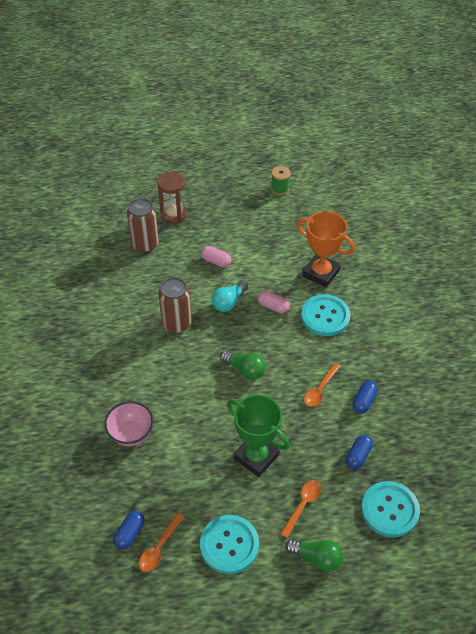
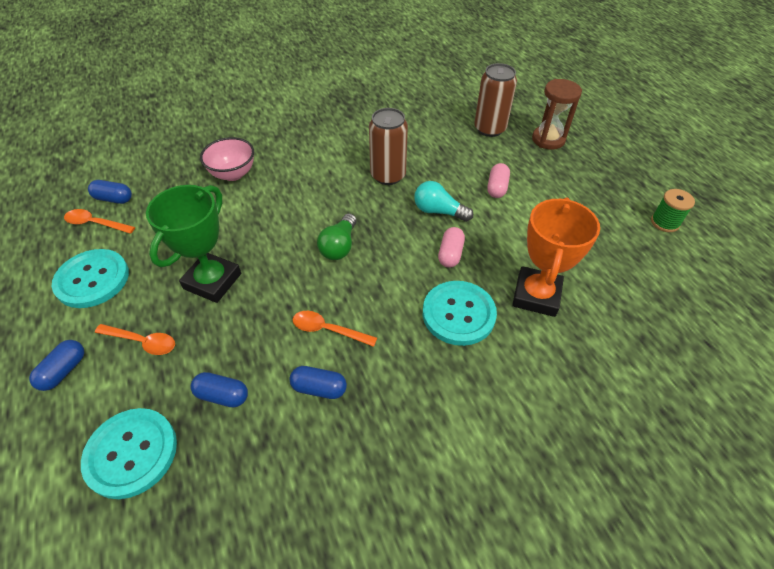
camera: 75 degrees right, 0 degrees up
(316, 558) = (64, 371): green light bulb -> blue capsule

